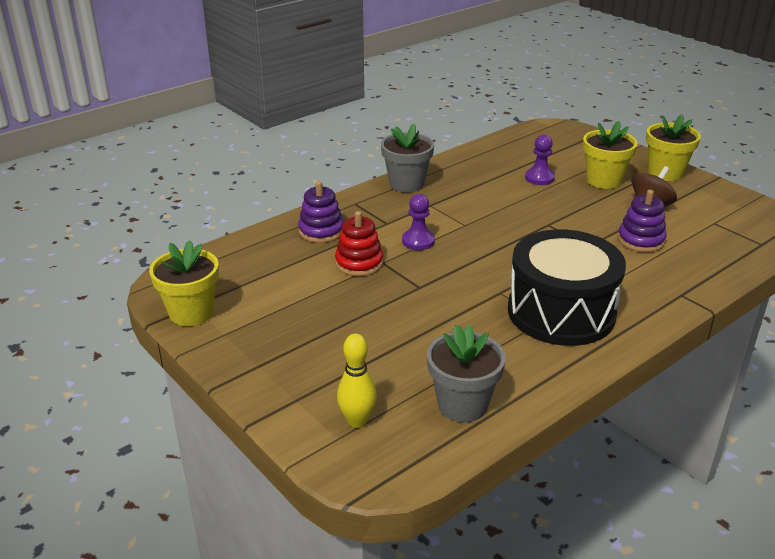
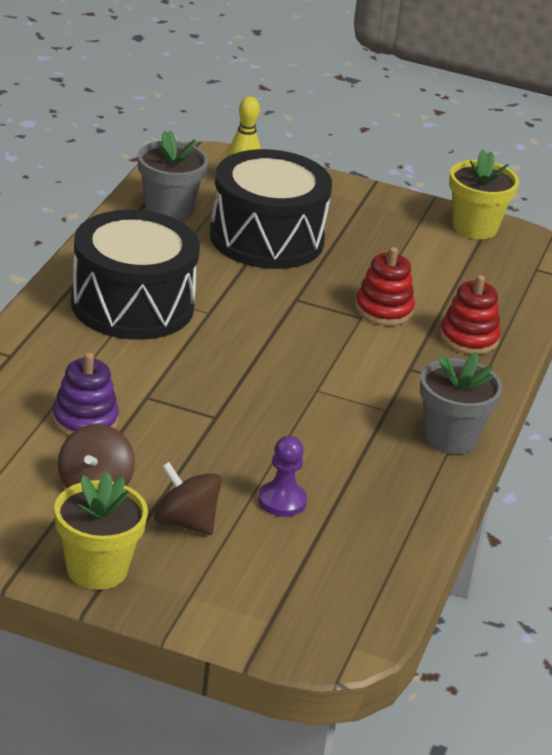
camera: 145 degrees right, 0 degrees up
(321, 231) = (469, 338): purple stacking toy -> red stacking toy
(392, 347) = (266, 238): none -> black drum
(418, 241) = (349, 352): purple pawn -> none
(603, 180) = (185, 523): yellow flower pot -> brown spinning top

